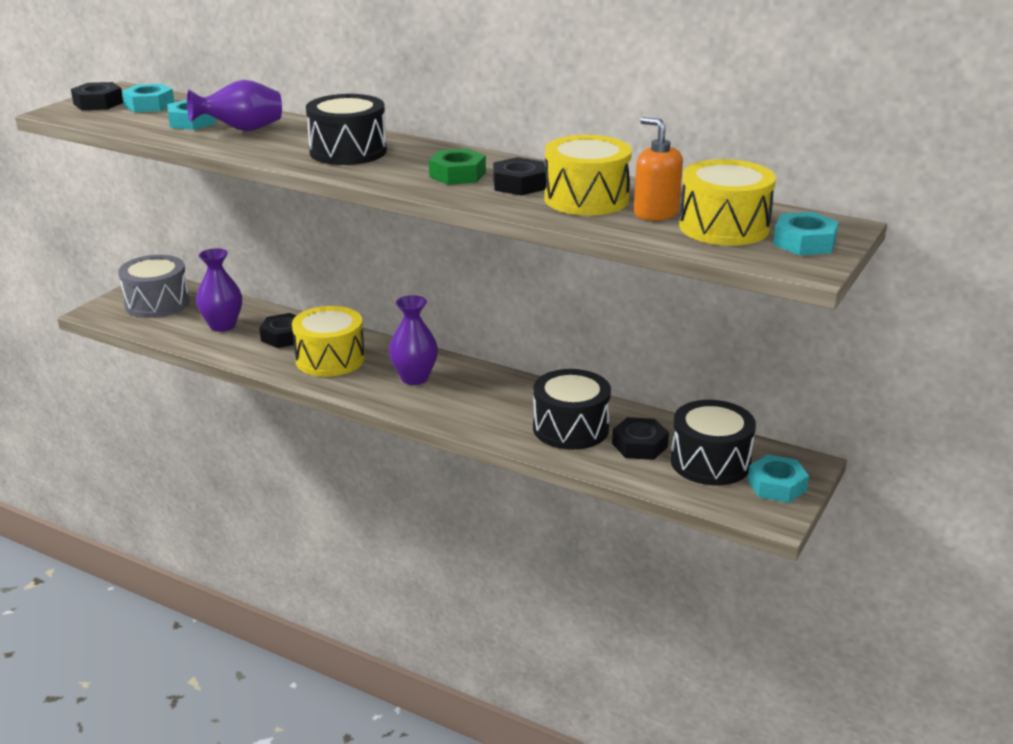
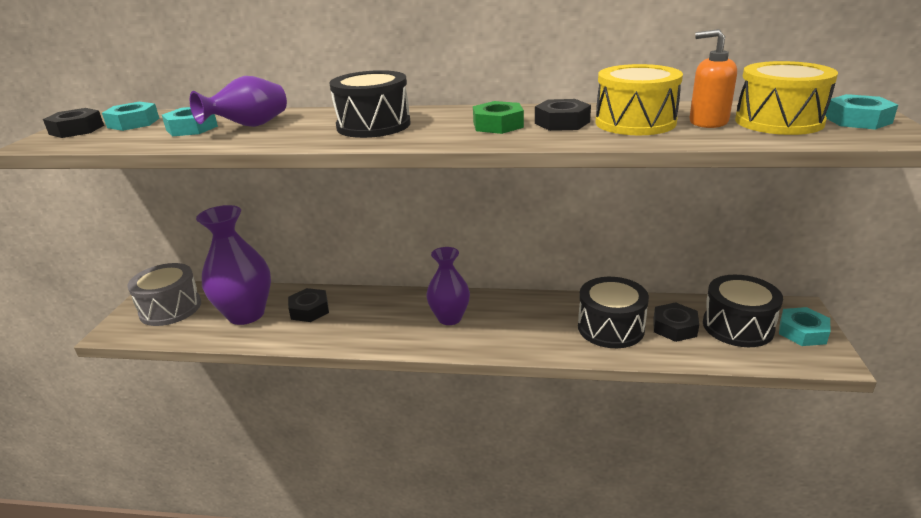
camera: 20 degrees left, 0 degrees up
(222, 326) = (246, 314): purple vase -> purple vase, size x1.55
(330, 359) = (365, 320): yellow drum -> none

